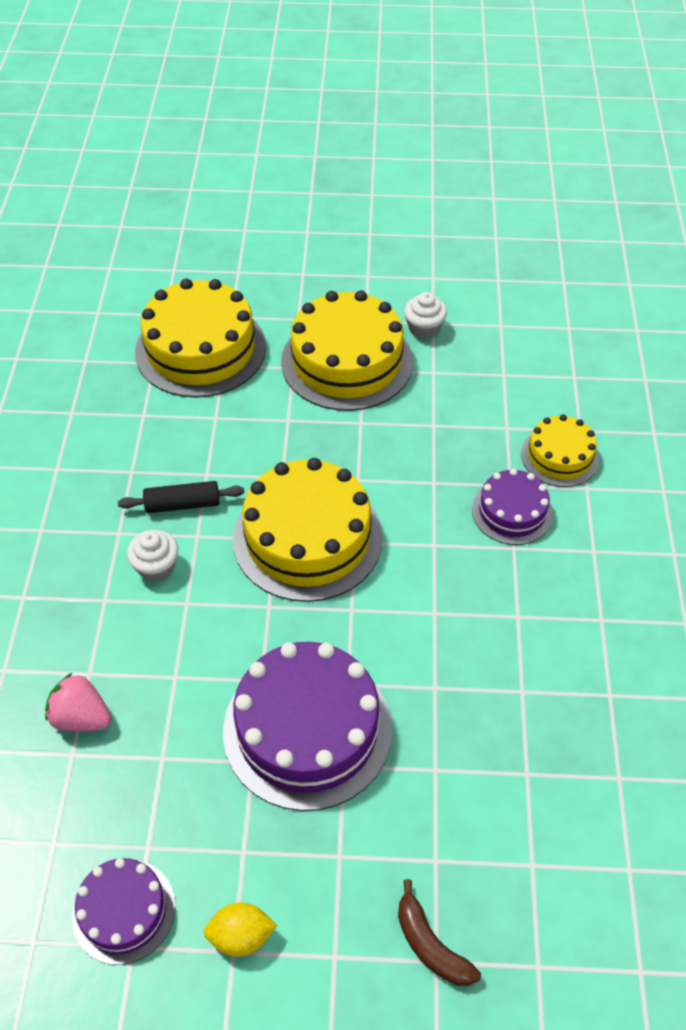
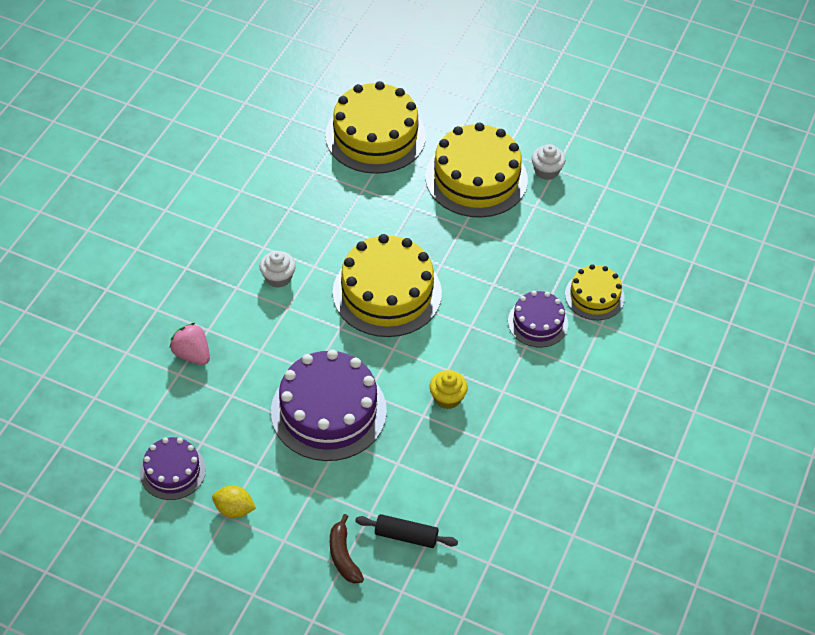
camera: 20 degrees right, 0 degrees up
(183, 504) = (313, 242): black rolling pin -> black rolling pin (406, 536)
(454, 651) = (447, 398): none -> yellow cupcake

